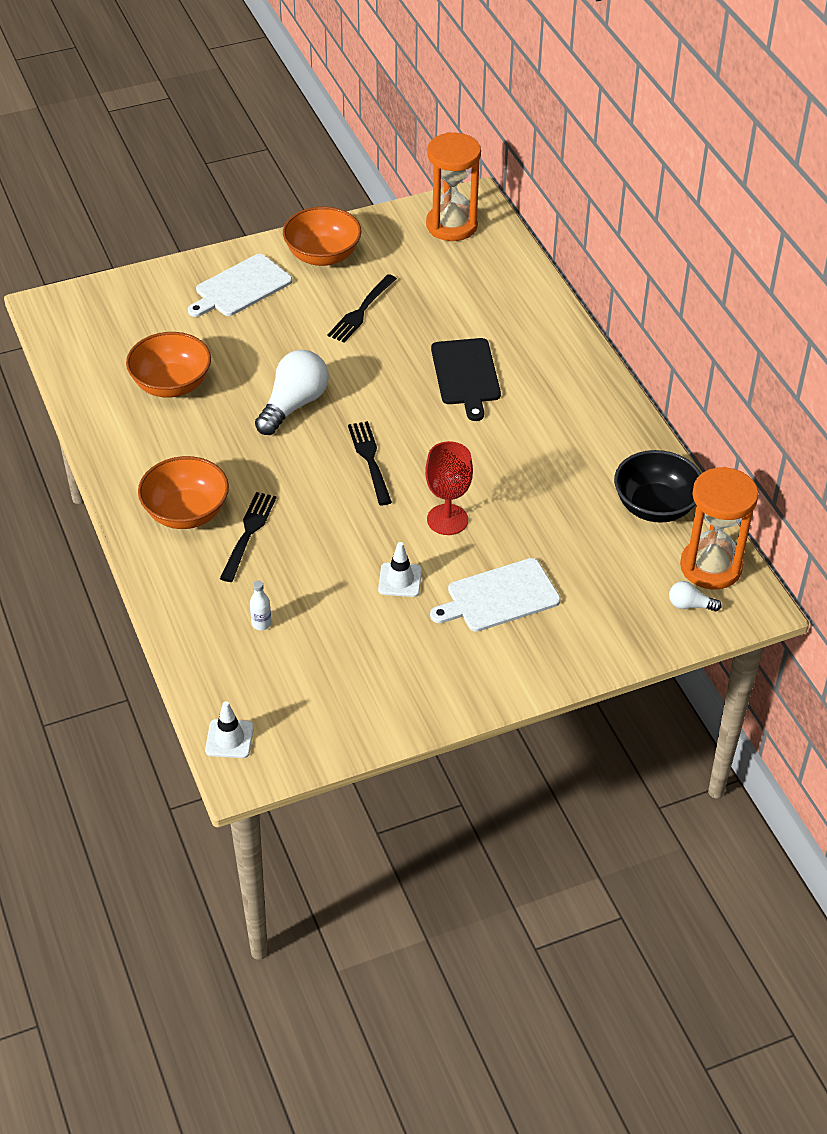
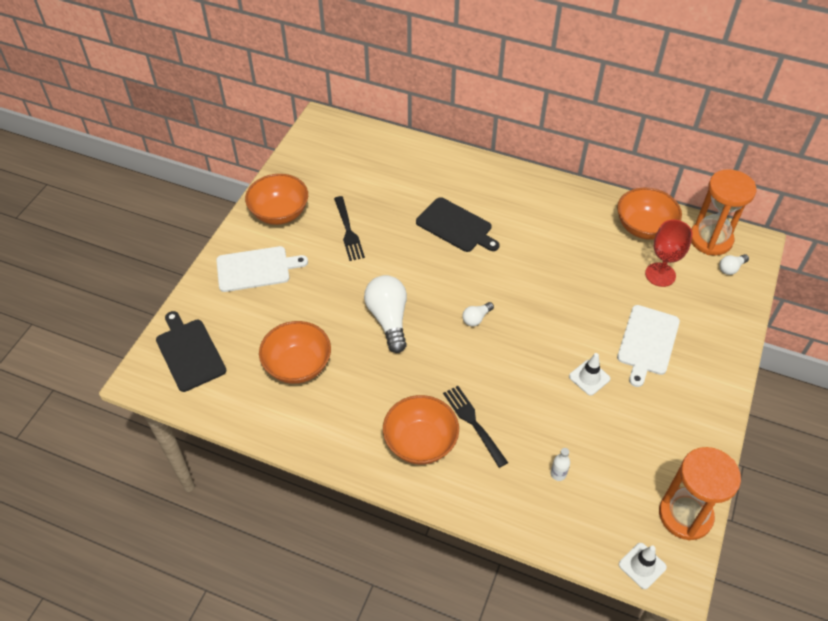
camera: 45 degrees left, 5 degrees up
(104, 314) = (189, 352): none -> black cutting board
(241, 287) = (256, 269): white cutting board -> white cutting board turned 105 degrees counterclockwise
(370, 460) = (476, 318): black fork -> white light bulb
(447, 519) = (562, 320): red goblet -> red goblet (660, 274)
(451, 225) = (329, 143): orange hourglass -> orange hourglass (685, 515)
(655, 506) = (644, 227): black bowl -> orange bowl

